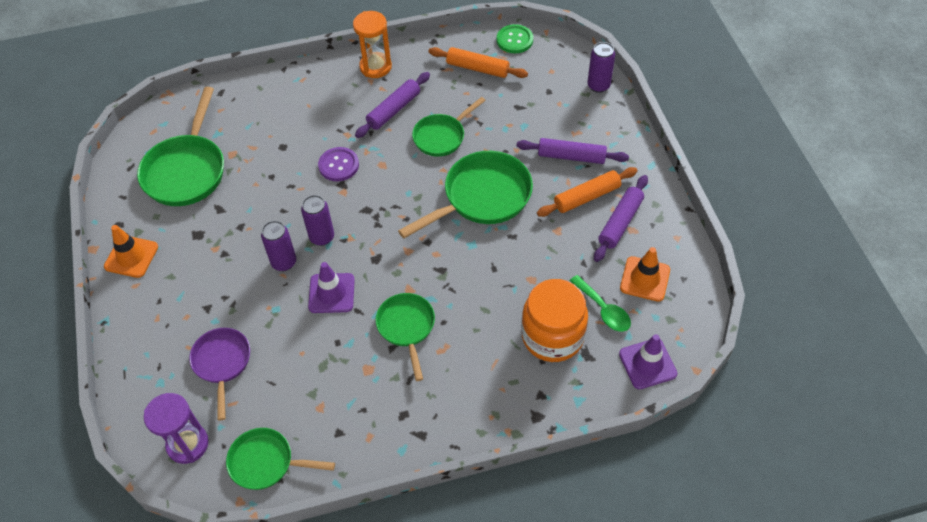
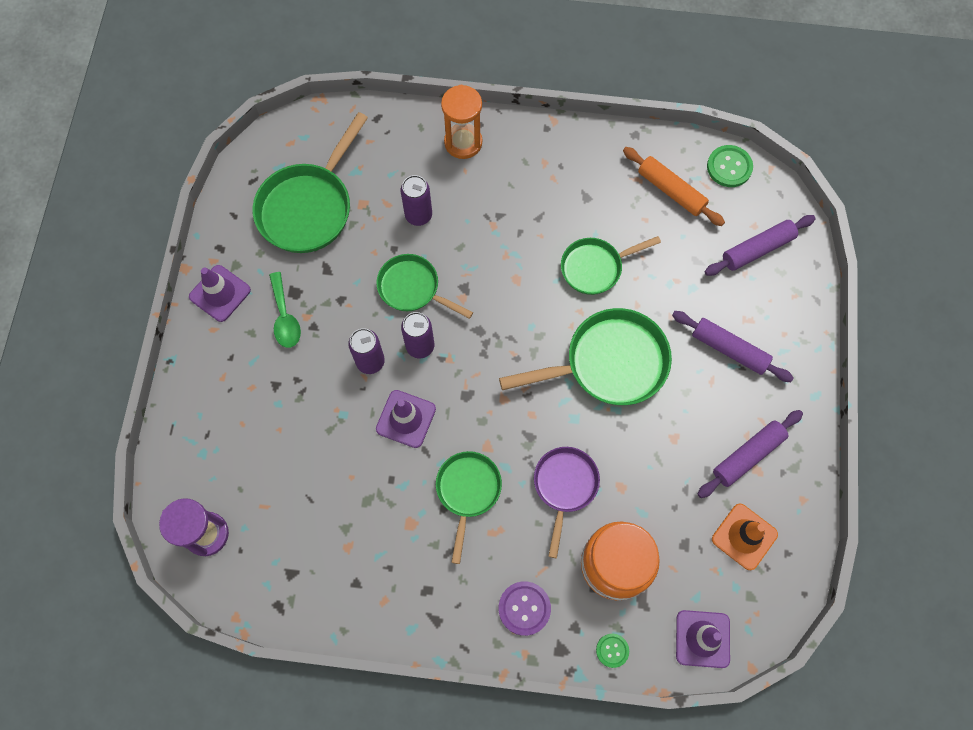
camera: 20 degrees right, 15 degrees up
(131, 257) = (220, 293): orange traffic cone -> purple traffic cone
(222, 363) = (269, 456): purple pan -> purple pan (564, 486)
(266, 462) = (274, 586): green pan -> green pan (412, 288)
(338, 165) = (470, 262): purple button -> purple button (524, 608)
(375, 67) = (557, 146): orange hourglass -> orange hourglass (463, 142)
(394, 110) = (556, 212): purple rolling pin -> purple rolling pin (757, 249)
(579, 400) = (612, 650): none -> green button
(587, 197) = (724, 408): orange rolling pin -> none
(598, 86) = (800, 266): purple can -> purple can (418, 215)
(603, 309) = (683, 555): green spoon -> green spoon (285, 317)

